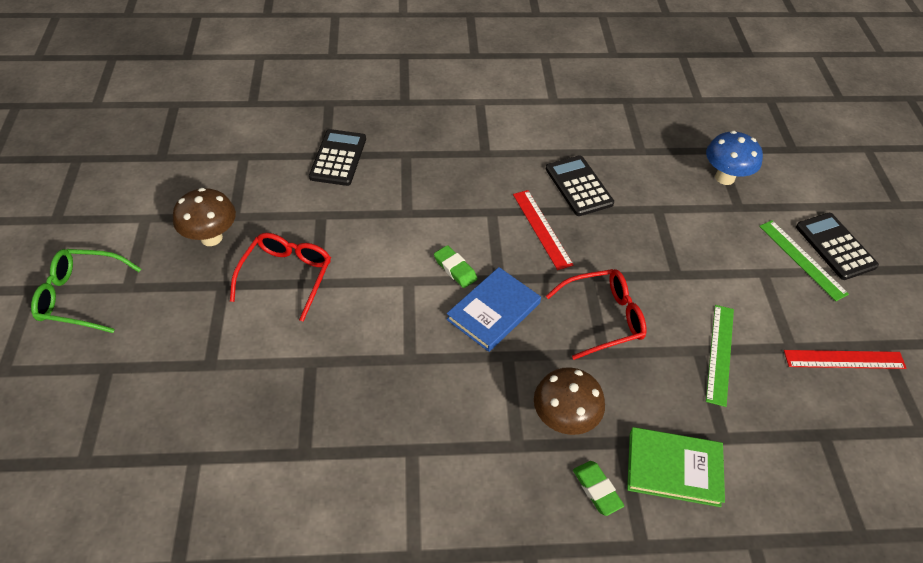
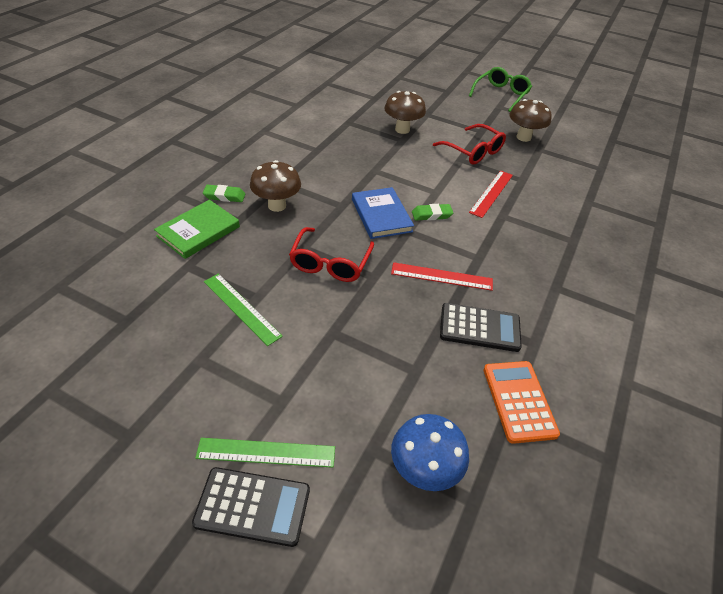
camera: 120 degrees right, 5 degrees down
(280, 374) = (402, 129): none -> brown mushroom
(338, 158) = (582, 206): black calculator -> none
(626, 148) = (518, 401): none -> orange calculator
(844, 359) = (151, 389): red ruler -> red ruler (491, 193)

